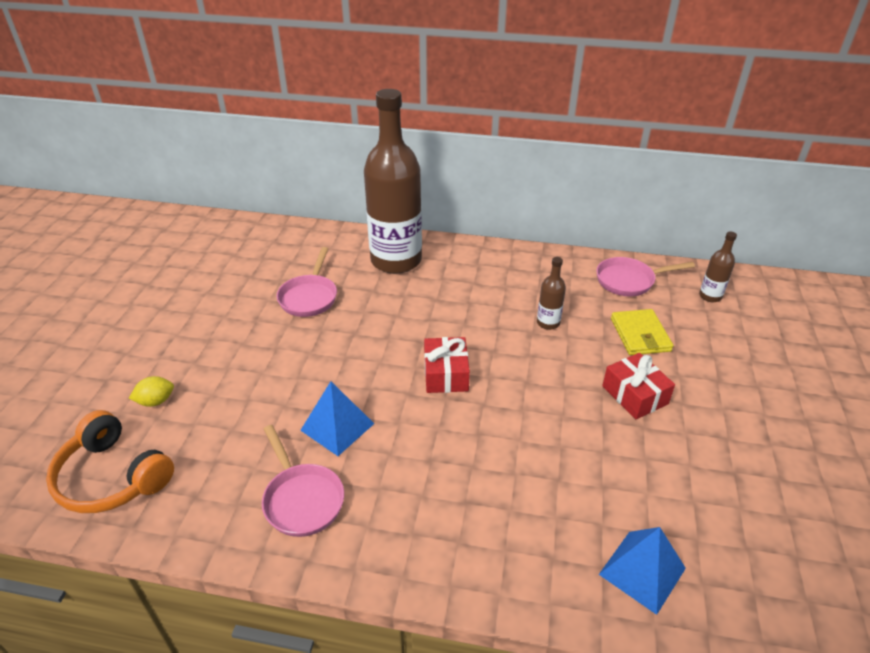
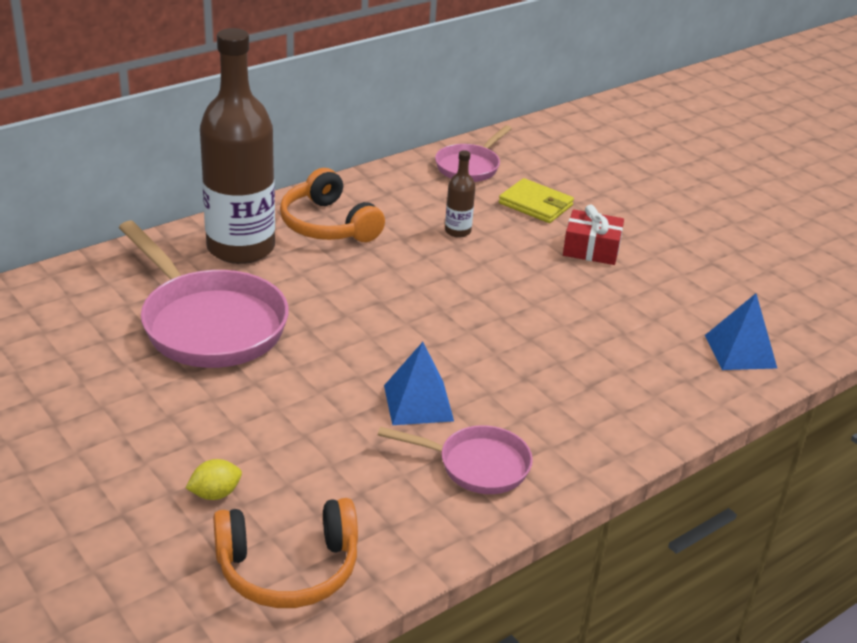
camera: 50 degrees left, 5 degrees down
(156, 401) = (215, 494): yellow lemon -> yellow lemon turned 45 degrees clockwise
(309, 297) = (209, 323): pink pan -> pink pan, size x1.79
(445, 374) = (440, 314): red gift -> none
(468, 273) = (328, 225): none -> orange headphones
(710, 296) = (542, 150): brown bottle -> none

